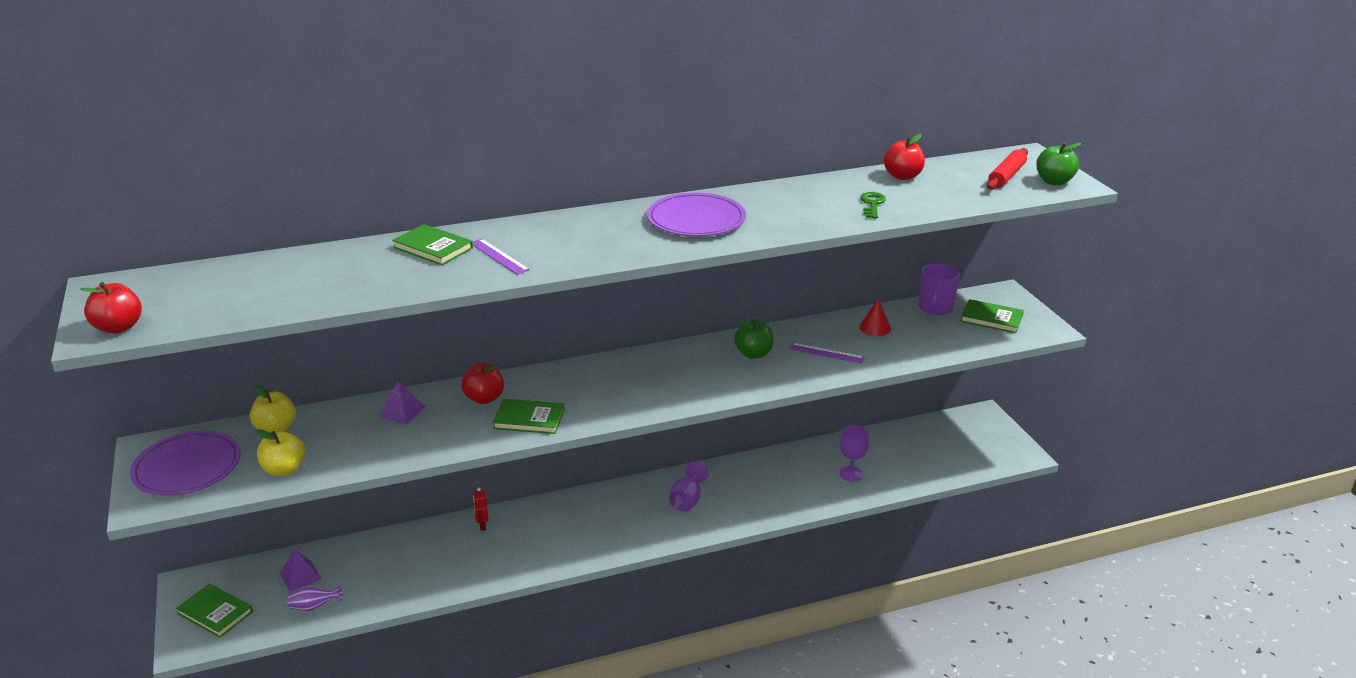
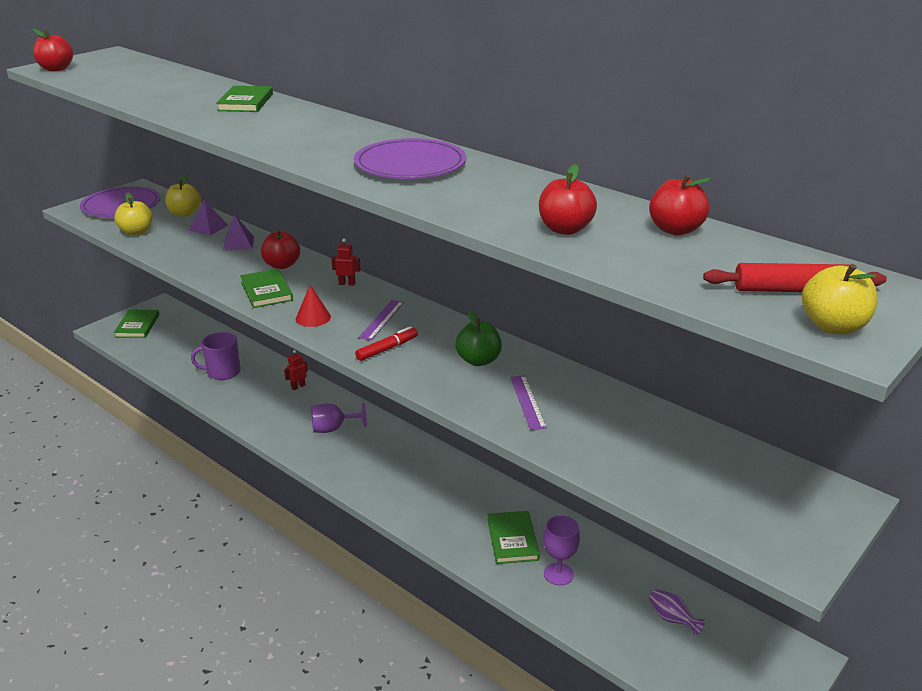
camera: 60 degrees right, 0 degrees up
(300, 576) = (191, 339): purple pyramid -> purple pyramid (208, 227)
(314, 607) = (162, 357): purple vase -> purple vase (672, 619)
(498, 256) = (250, 121): purple ruler -> purple ruler (381, 319)
(563, 375) = (347, 283): none -> red robot
(687, 500) = (416, 477): purple goblet -> purple goblet (333, 428)
(698, 387) = (387, 349): none -> red marker
(872, 204) = (565, 229): green key -> red apple
(875, 327) = (621, 419): red cone -> red cone (313, 318)
(935, 307) = (726, 451): purple mug -> purple mug (222, 372)
(991, 319) = (758, 503): green book -> green book (512, 539)
(1054, 182) = (833, 326): green apple -> yellow apple

